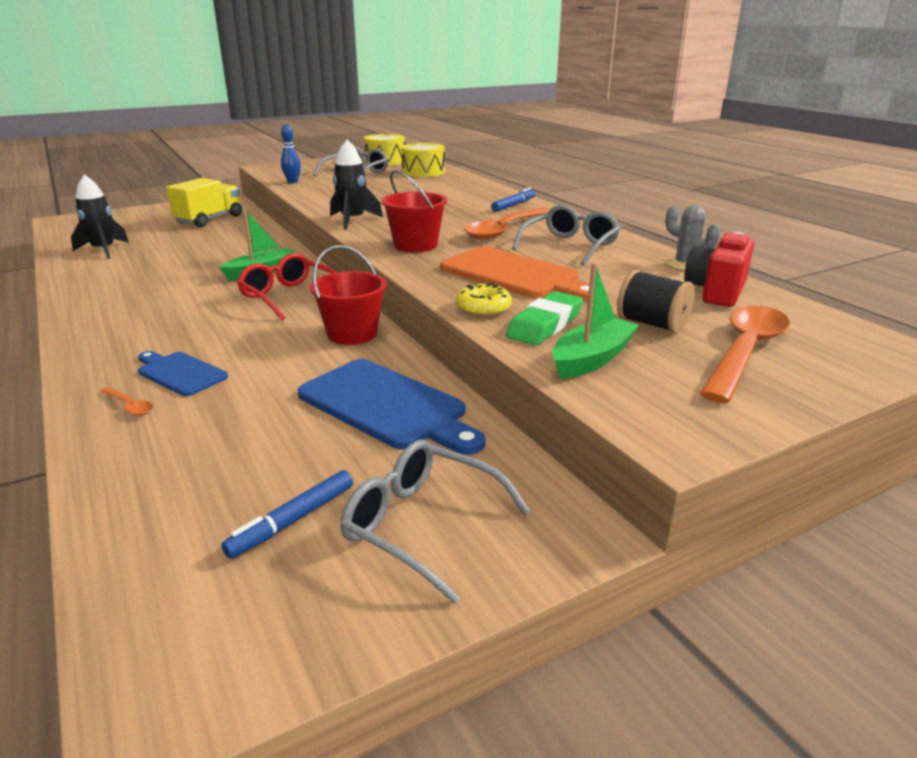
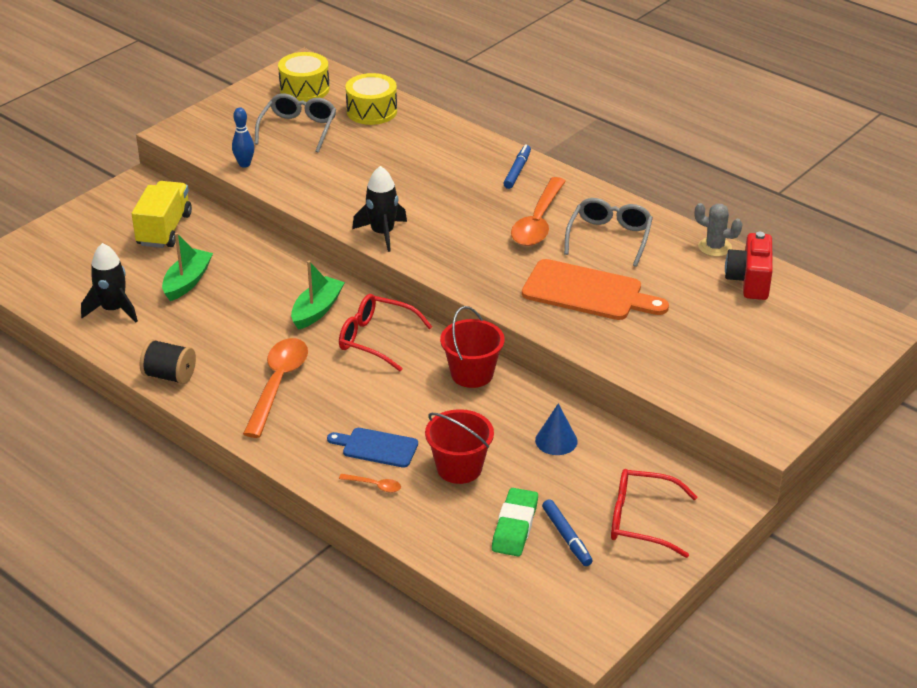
camera: 20 degrees left, 10 degrees up
(292, 520) = (566, 537): blue marker -> blue marker turned 45 degrees counterclockwise
(387, 406) = (556, 440): blue cutting board -> blue cone
(415, 245) = (475, 265): red bucket -> red bucket (459, 468)
(422, 525) = (641, 520): grey glasses -> red glasses
(483, 308) = (591, 341): yellow donut -> none
(545, 324) = (645, 350): green eraser -> green eraser (515, 526)
(592, 359) = (694, 379): green boat -> green boat (187, 282)
(652, 324) = (718, 332): black spool -> black spool (169, 376)
(745, 351) = (787, 348): orange spoon -> orange spoon (278, 384)

